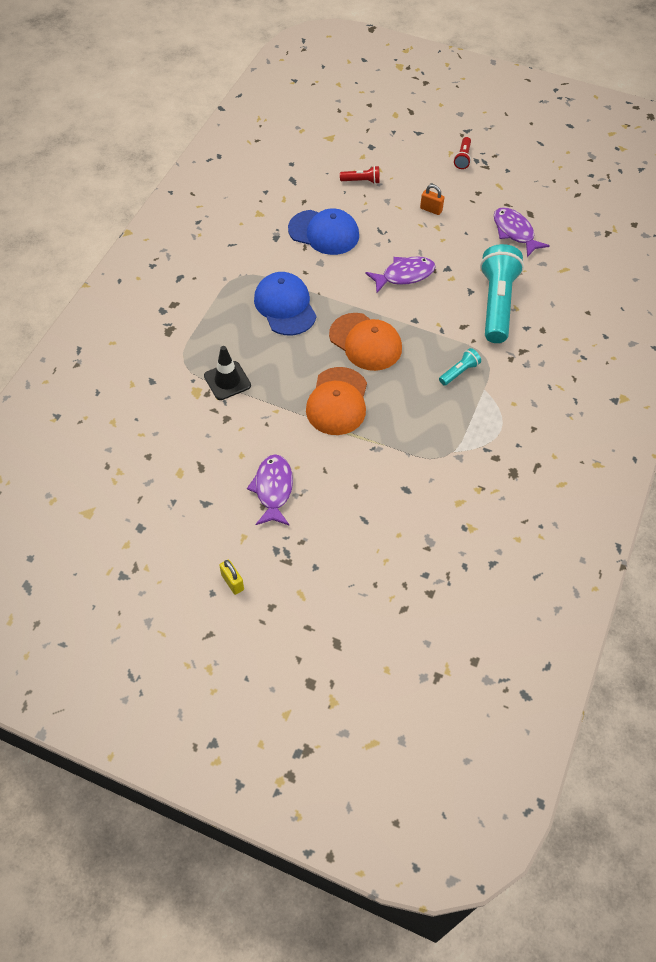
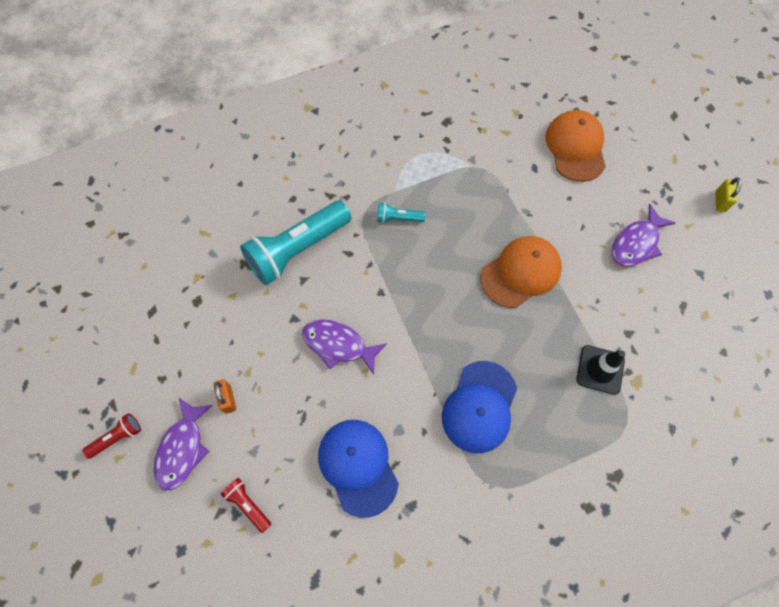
camera: 135 degrees left, 10 degrees up
(365, 342) = (444, 307): orange cap -> orange cap (575, 147)
(514, 232) = (191, 304): purple fish -> purple fish (182, 449)

